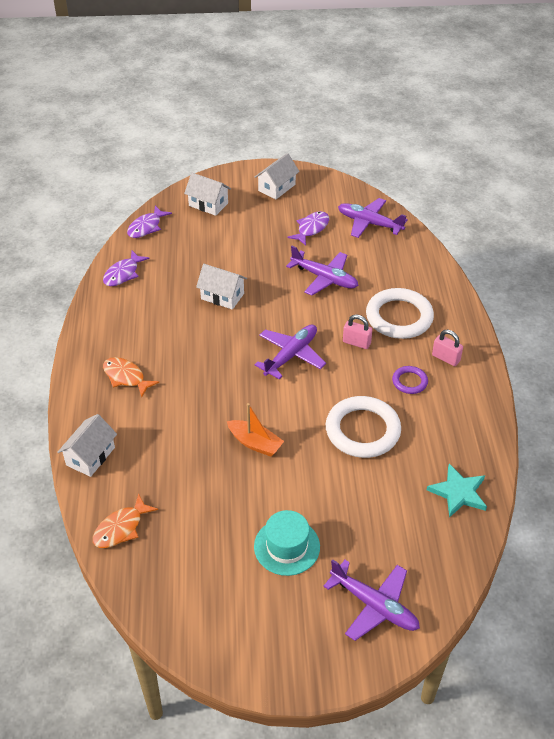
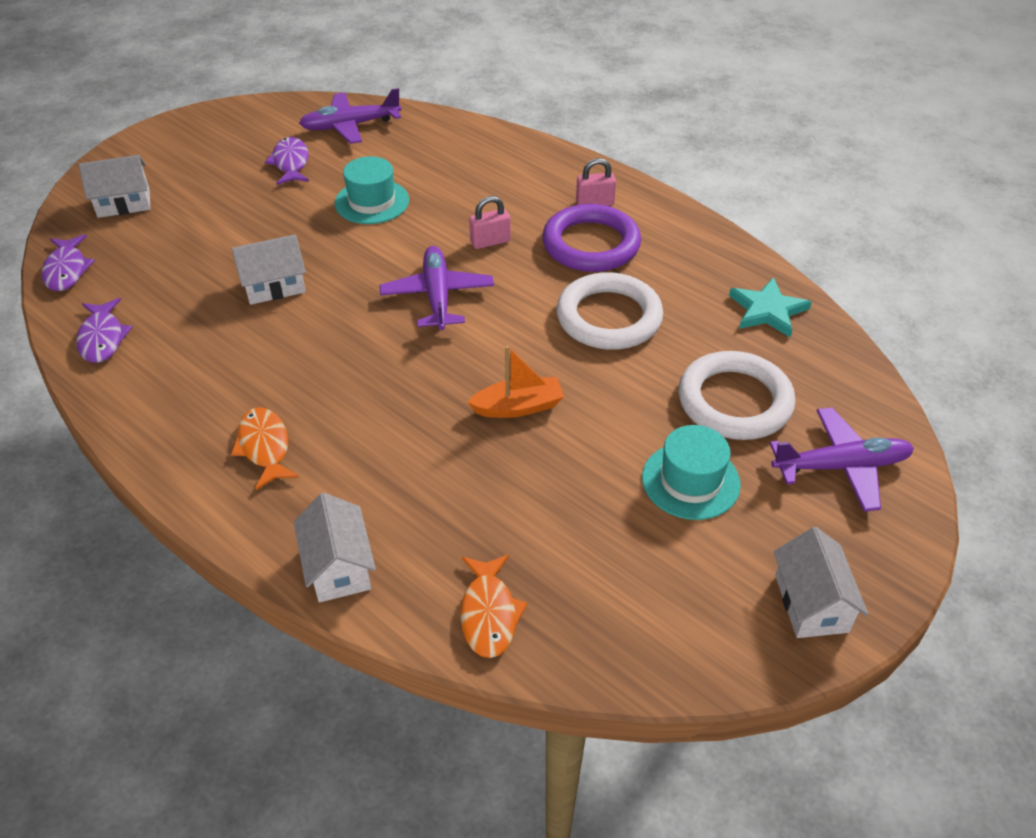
camera: 45 degrees left, 0 degrees up
(126, 377) = (264, 447): orange fish -> orange fish turned 75 degrees clockwise
(277, 187) = (192, 144): white house -> white house (811, 603)
(324, 278) = (372, 202): purple plane -> turquoise hat
(399, 317) = (500, 193): white ring -> white ring (734, 401)
(409, 382) = (591, 244): purple ring -> purple ring, size x2.02

